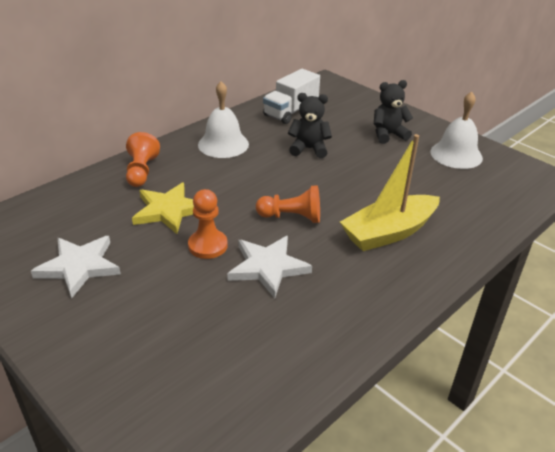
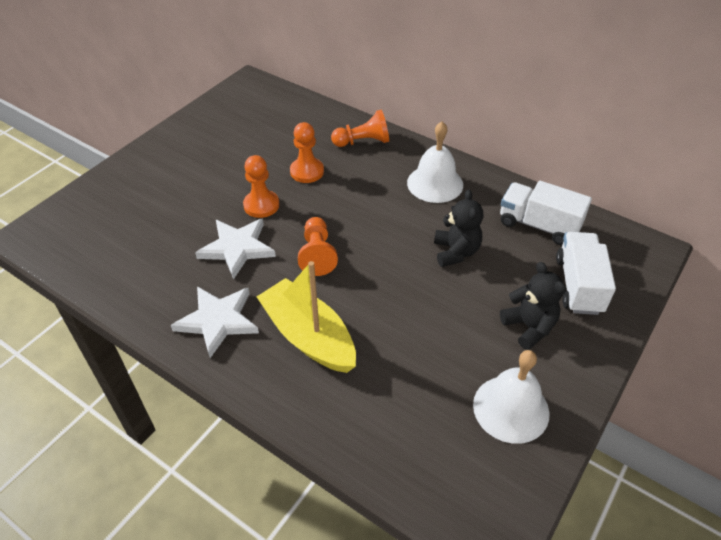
camera: 80 degrees right, 10 degrees up
(79, 266) = (224, 143): white star -> white star (218, 320)
(168, 210) = (307, 171): yellow star -> orange pawn
(353, 110) = (578, 285): none -> white truck

